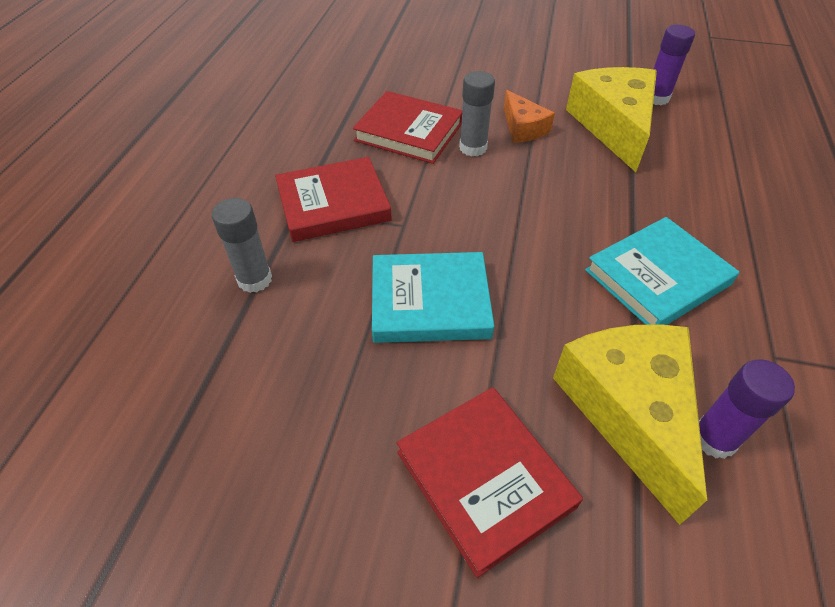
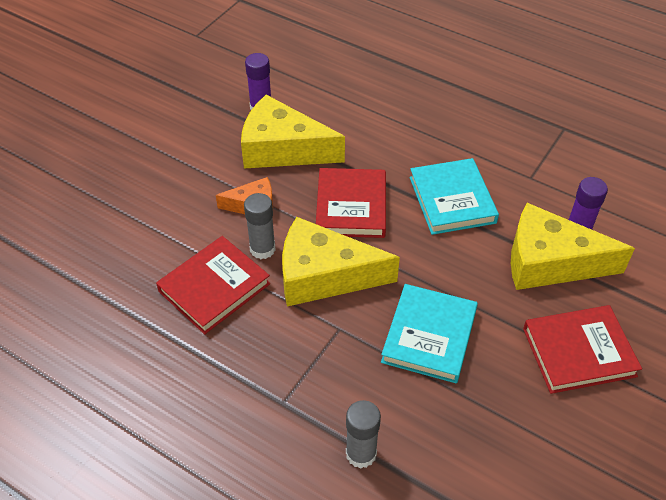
camera: 70 degrees left, 0 degrees up
(333, 204) = (289, 373): red book -> red book (351, 206)
(466, 197) = (324, 275): none -> yellow cheese

